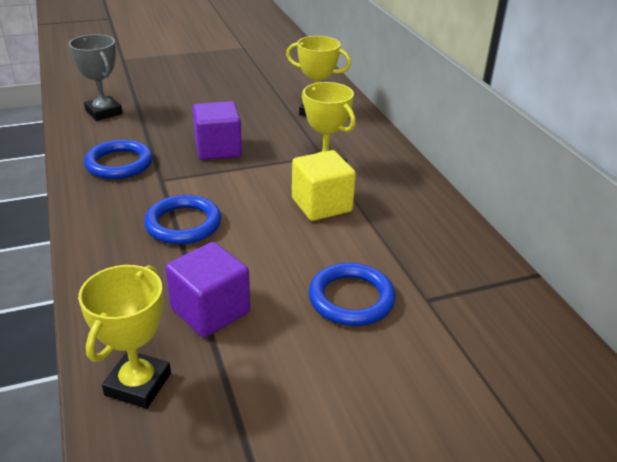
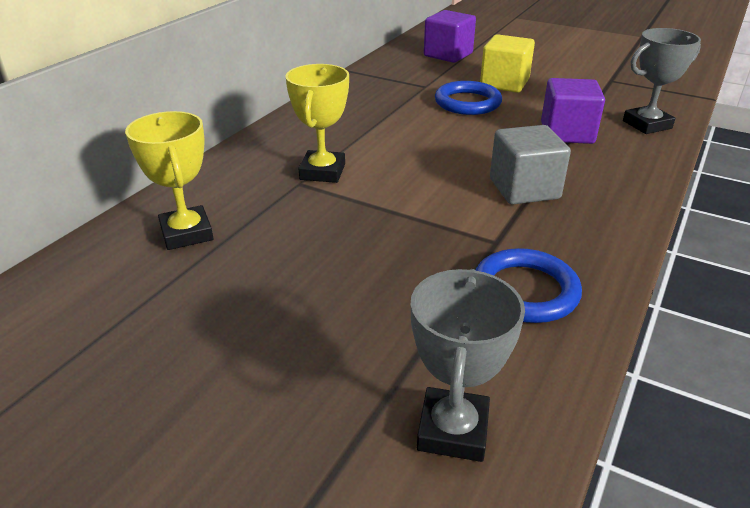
camera: 130 degrees left, 0 degrees up
(138, 384) = (647, 125): yellow trophy -> grey trophy
(183, 224) = (524, 189): blue ring -> grey cube
(218, 149) = (382, 246): purple cube -> purple cube (448, 55)
(321, 205) = (386, 149): yellow cube -> yellow cube (504, 83)

